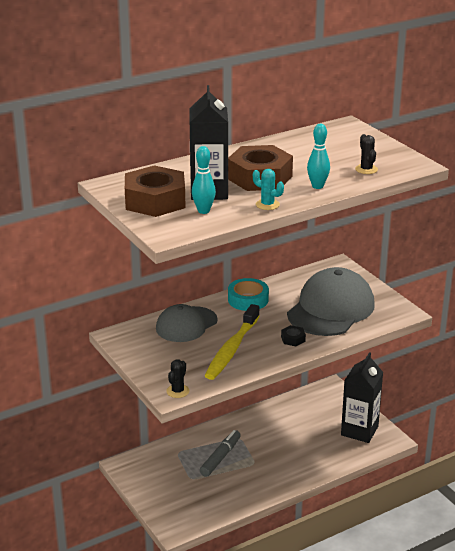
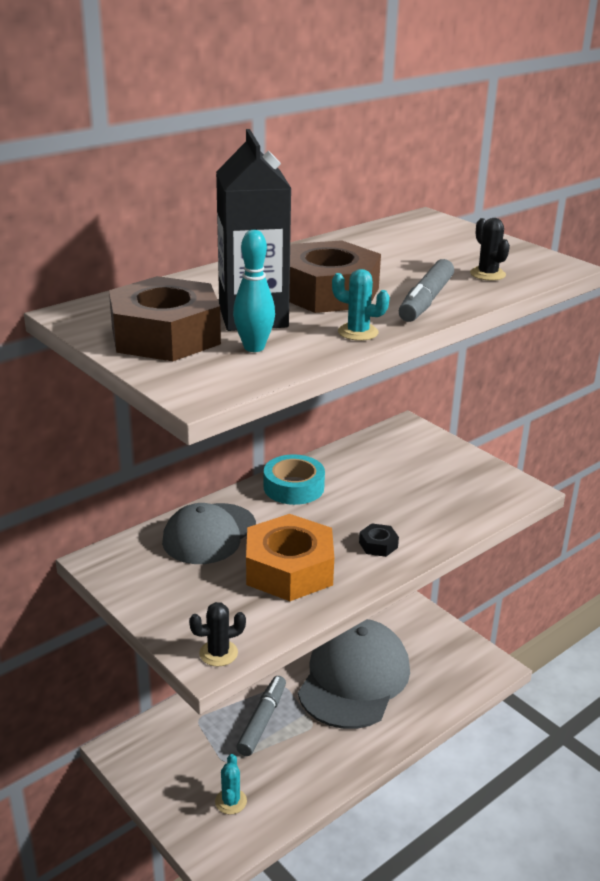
camera: 10 degrees left, 0 degrees up
(177, 391) = (218, 653): black cactus -> black cactus turned 60 degrees clockwise
(191, 501) = (231, 801): none -> turquoise cactus
(232, 349) = (289, 569): yellow toothbrush -> orange nut
(317, 186) = (425, 301): turquoise bowling pin -> grey marker
(331, 309) = (418, 492): grey cap -> grey cap (354, 678)
(359, 431) = (448, 657): black carton -> none

